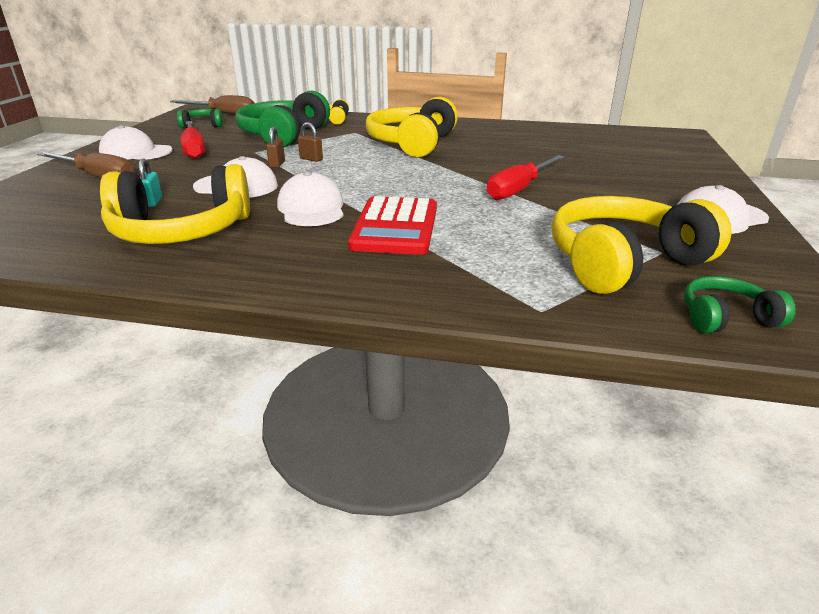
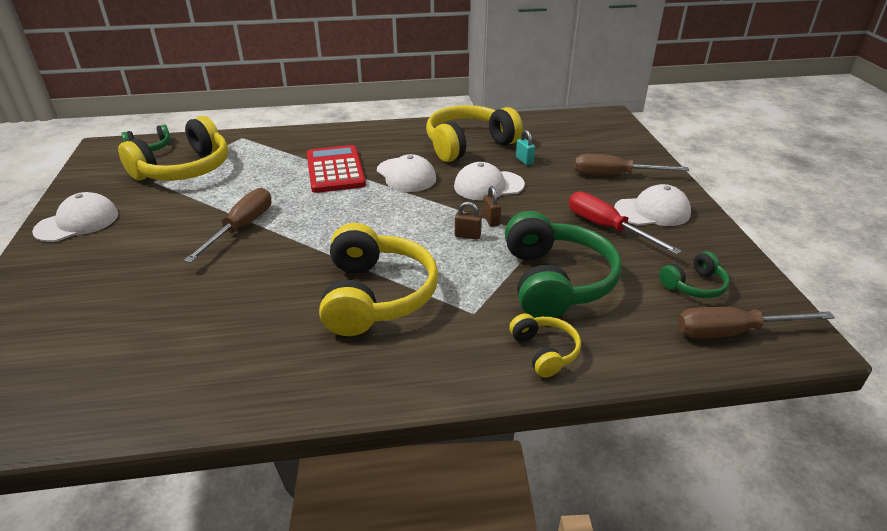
camera: 160 degrees right, 5 degrees up
(519, 189) = (241, 227): red screwdriver -> brown screwdriver

